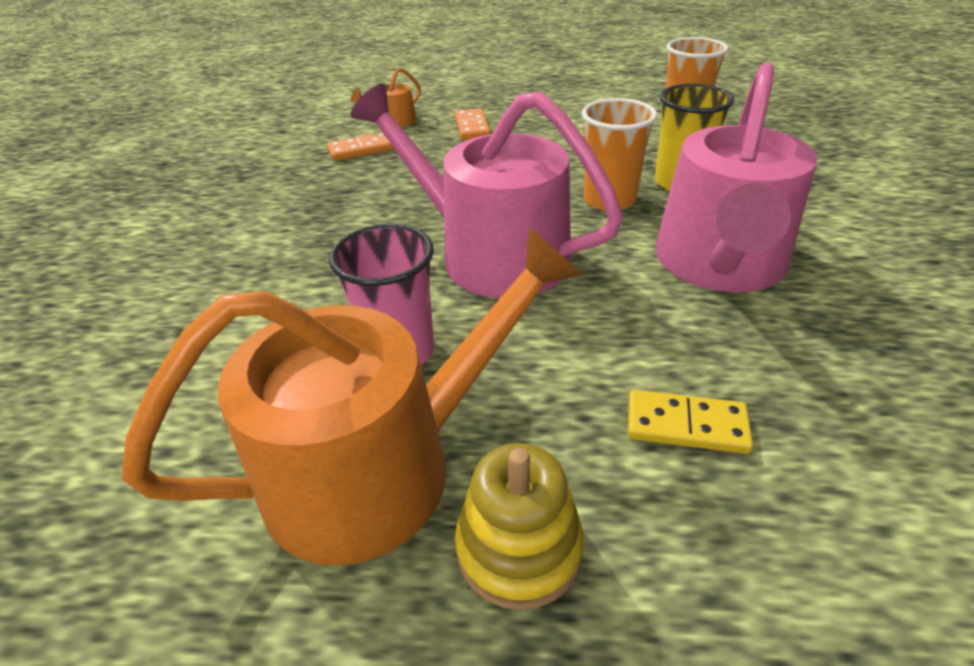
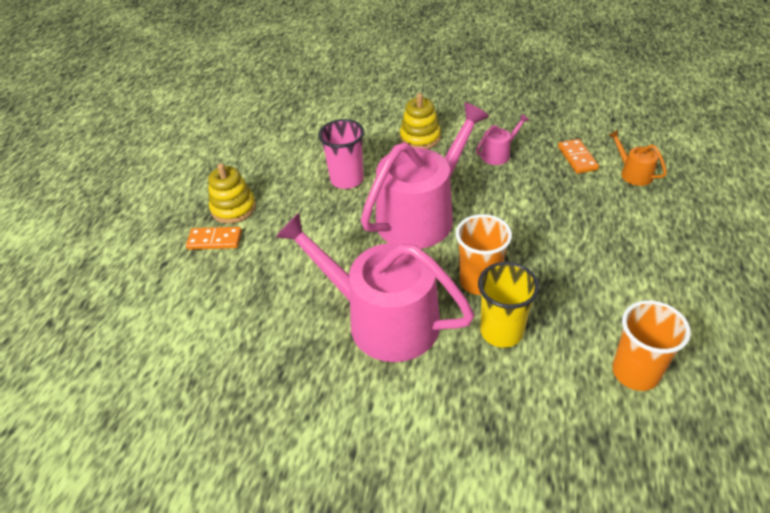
camera: 100 degrees right, 5 degrees up
(278, 275) = (420, 138): none -> yellow stacking toy
(342, 201) = (498, 154): none -> pink watering can
(381, 465) = (283, 175): orange watering can -> none
(472, 127) = (622, 217): orange domino -> orange domino (215, 240)
(686, 425) = (265, 266): yellow domino -> none

